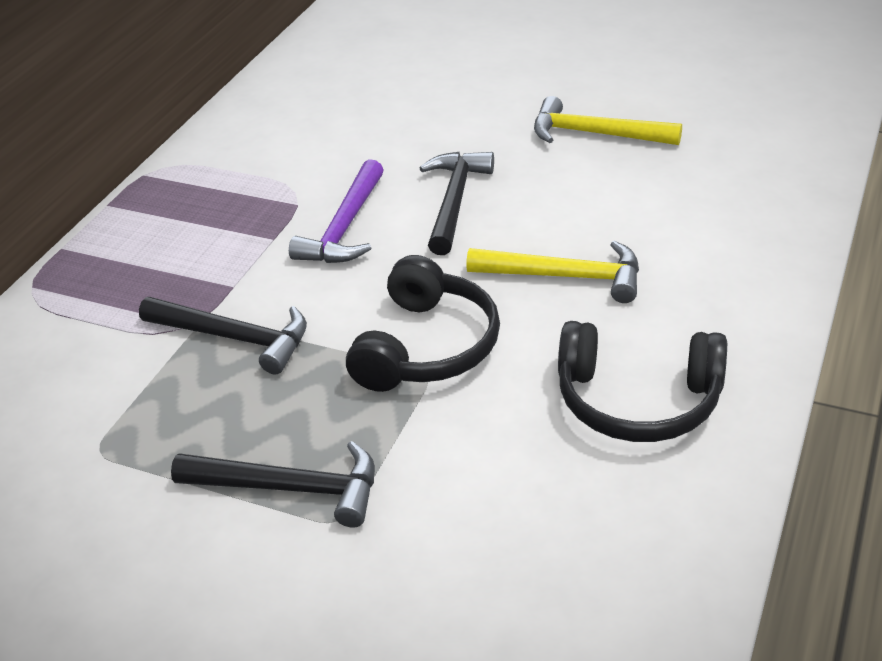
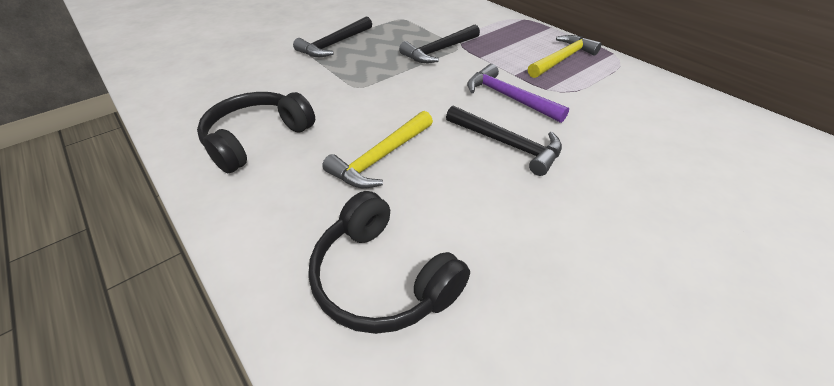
camera: 115 degrees right, 5 degrees up
(426, 347) = (376, 92): black headphones -> black headphones (382, 277)
(595, 134) = (567, 266): yellow hammer -> yellow hammer (562, 59)

